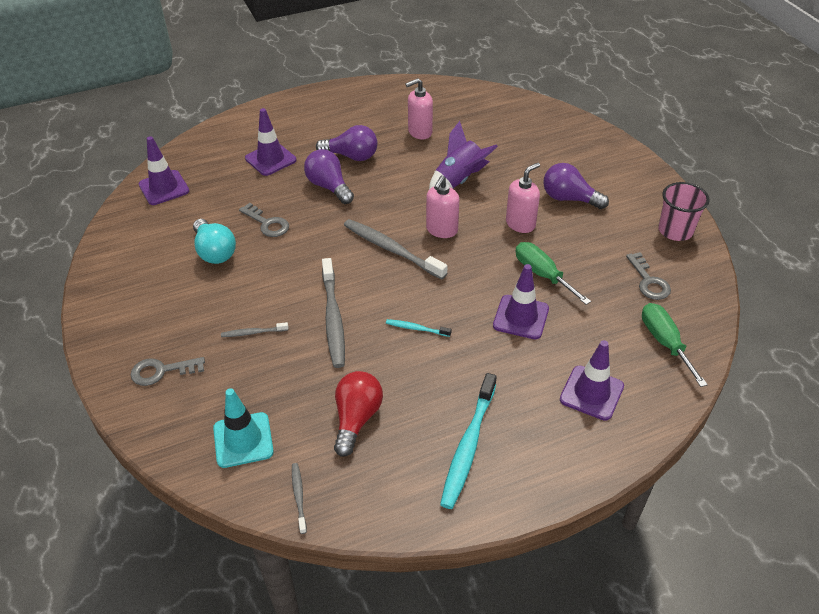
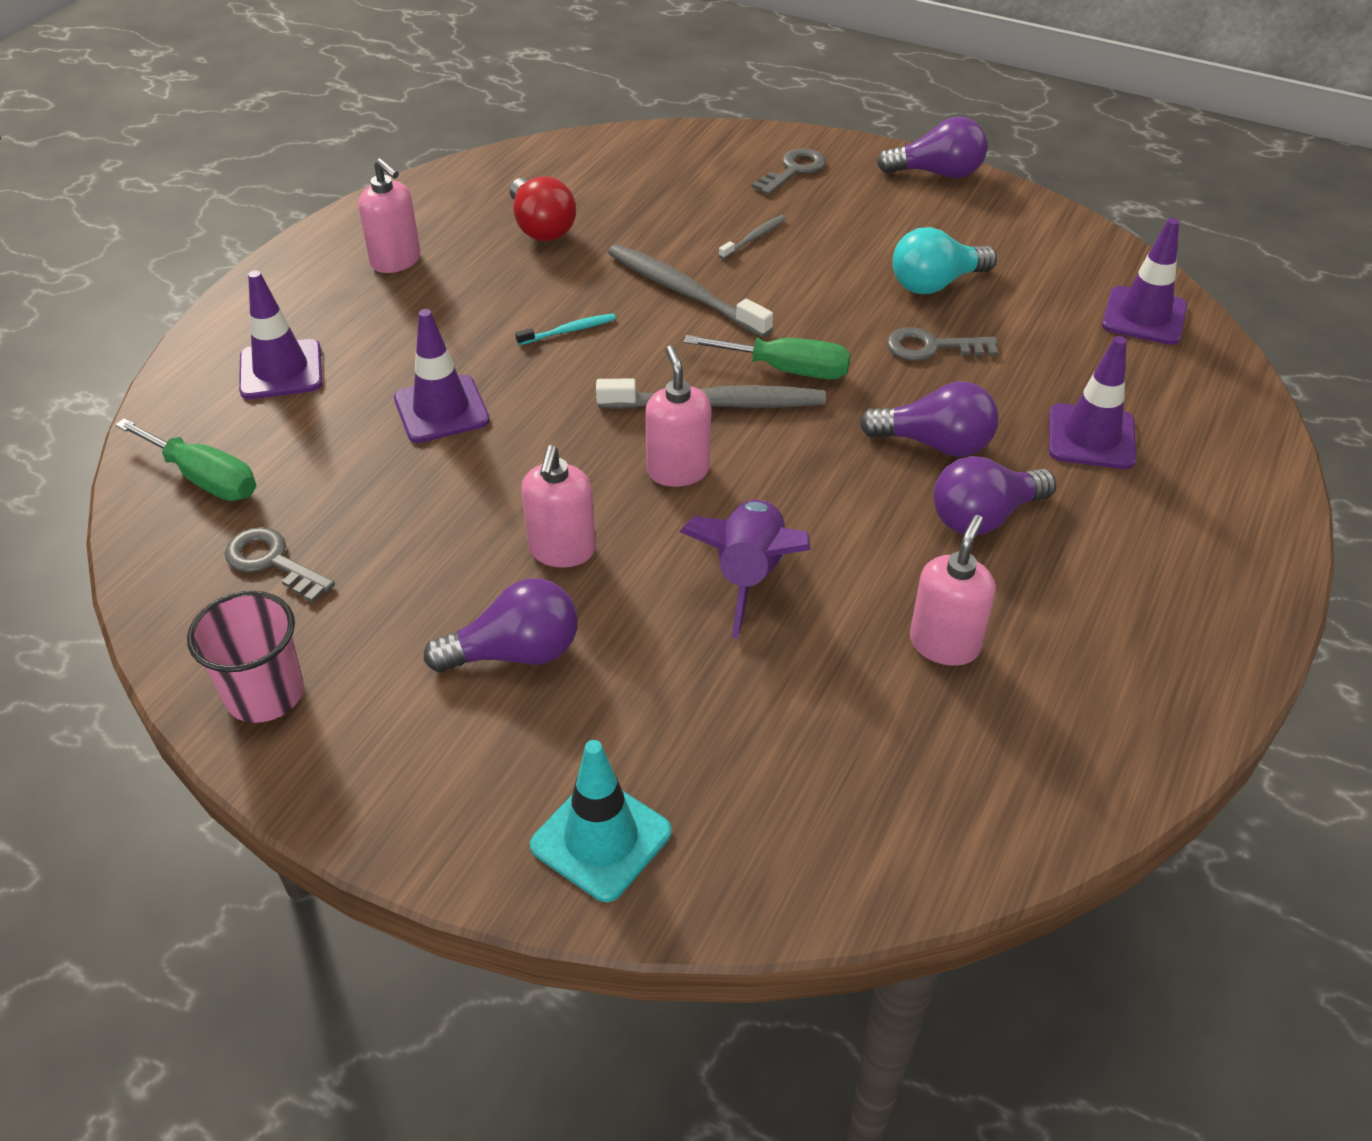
camera: 140 degrees right, 0 degrees up
(98, 317) = (937, 173): none -> purple light bulb
(214, 252) = (935, 283): turquoise light bulb -> turquoise light bulb turned 45 degrees counterclockwise
(243, 440) = (634, 167): turquoise traffic cone -> turquoise traffic cone (601, 839)
(299, 497) = (529, 160): grey toothbrush -> none
(468, 445) = (396, 261): turquoise toothbrush -> pink soap dispenser
(542, 274) = (456, 483): green screwdriver -> green screwdriver (786, 370)

